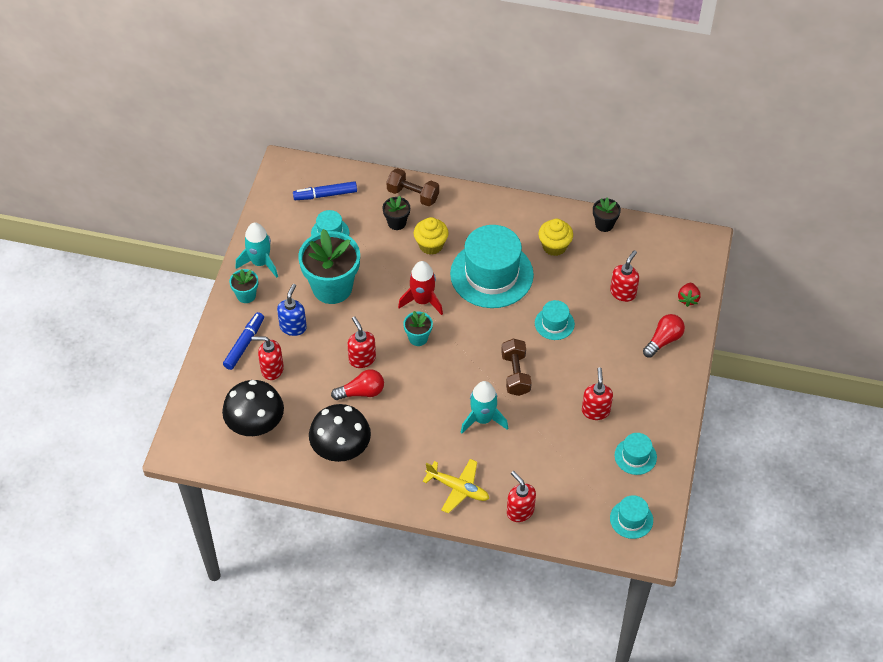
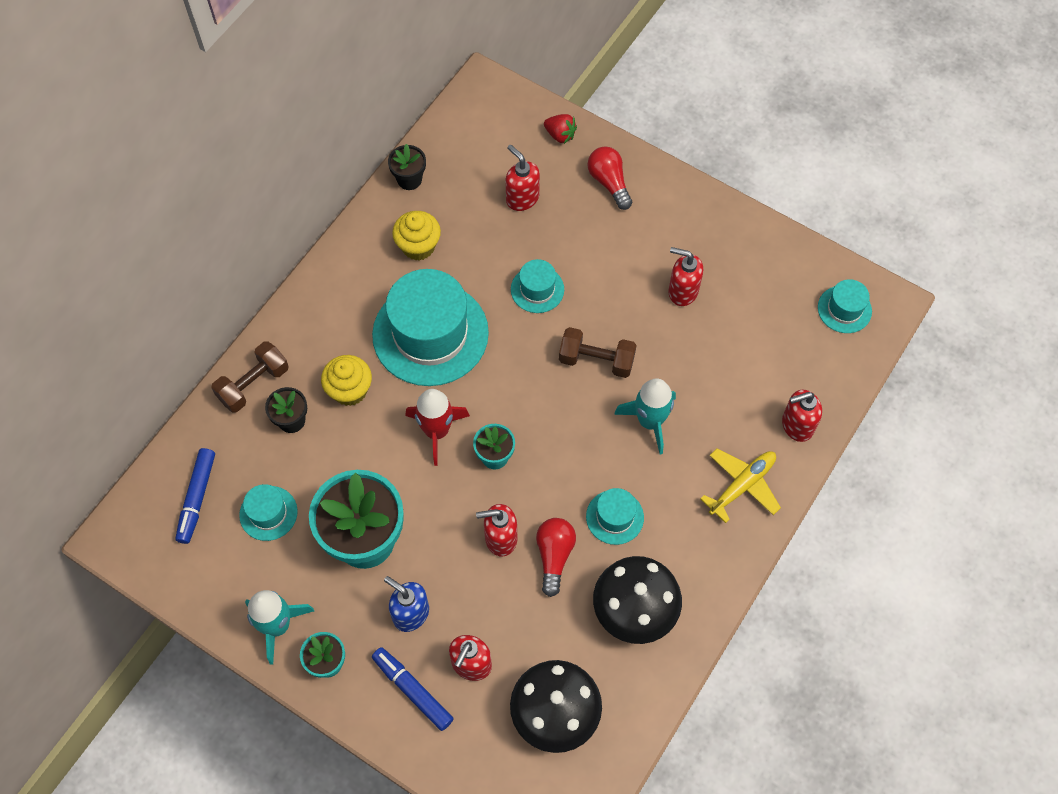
camera: 70 degrees left, 10 degrees up
(635, 456) = (761, 273): turquoise hat -> turquoise hat (614, 517)

